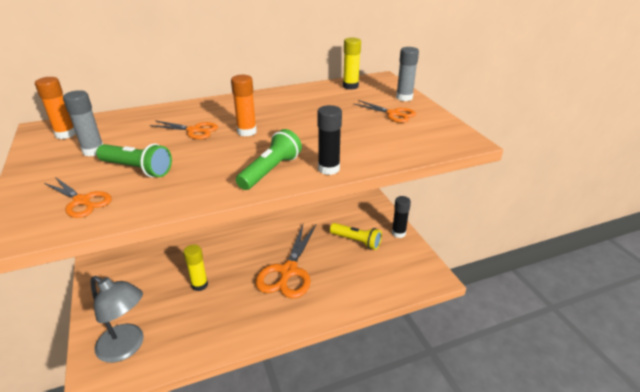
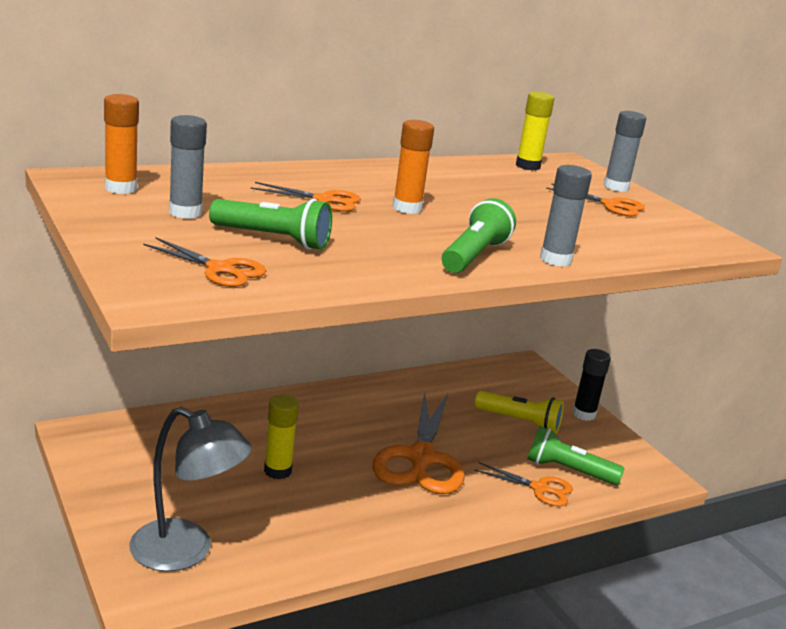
camera: 10 degrees left, 10 degrees down
(328, 169) = (555, 260): black glue stick -> grey glue stick
(356, 291) = (539, 488): none -> orange scissors
(378, 276) = (568, 471): none -> green flashlight

